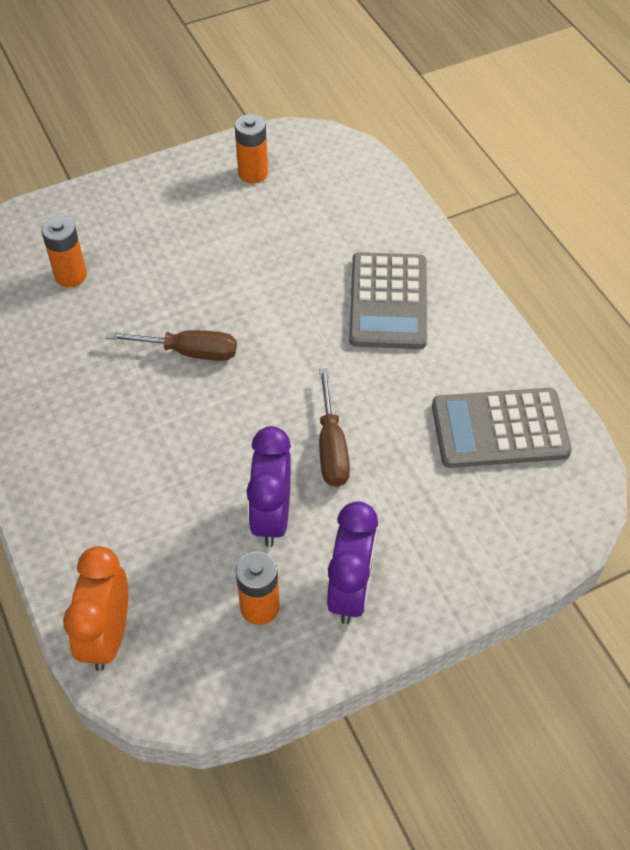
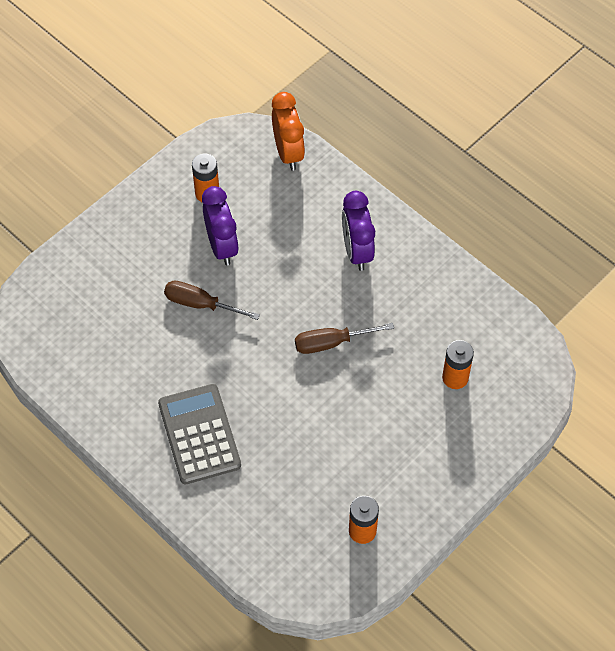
camera: 160 degrees right, 5 degrees up
(331, 446) = (201, 304): brown screwdriver -> brown screwdriver turned 45 degrees counterclockwise
(350, 591) = (156, 218): purple clock -> purple clock (357, 251)
(500, 429) = (87, 353): grey calculator -> none

